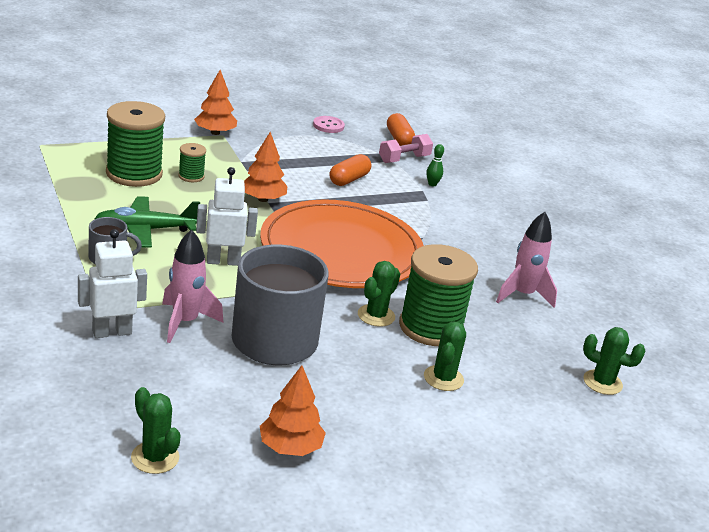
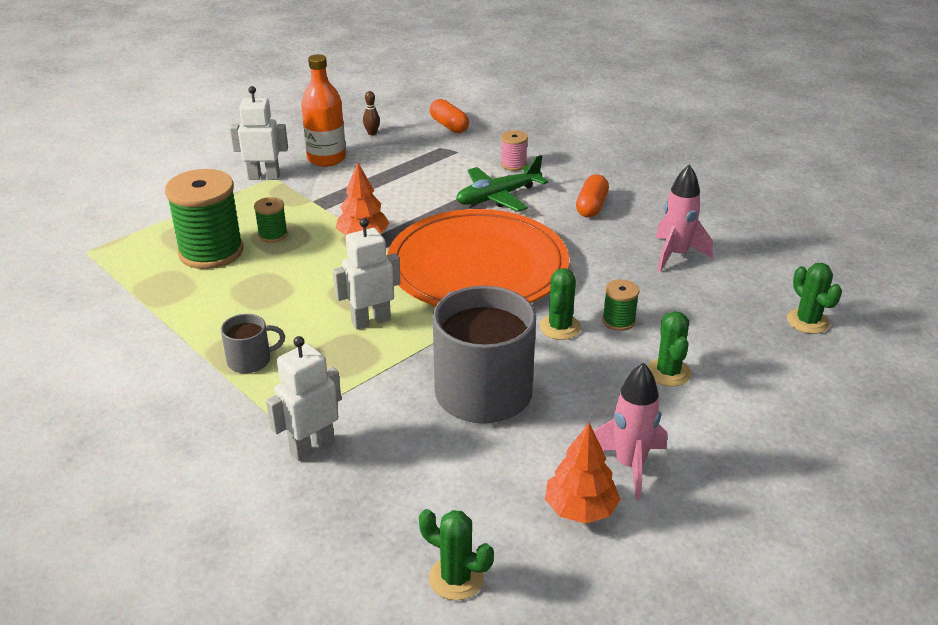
camera: 15 degrees left, 5 degrees up
(145, 230) = (266, 313): green plane -> green plane (497, 197)
(185, 322) = (380, 406): pink rocket -> pink rocket (629, 465)
(215, 132) = (264, 177): orange tree -> white robot
(276, 134) = (326, 159): none -> orange bottle
(328, 126) = (372, 133): pink button -> brown bowling pin
(349, 179) = (432, 186): orange capsule -> orange capsule (591, 206)
(404, 159) = (468, 146): pink dumbbell -> none
(430, 327) = (618, 321): green spool -> green spool, size x0.47
(432, 184) = (513, 164): green bowling pin -> pink spool
(602, 382) = (807, 321): green cactus -> green cactus turned 60 degrees clockwise

